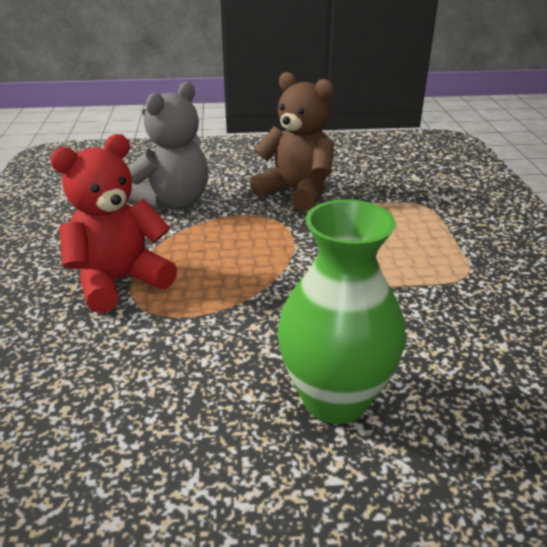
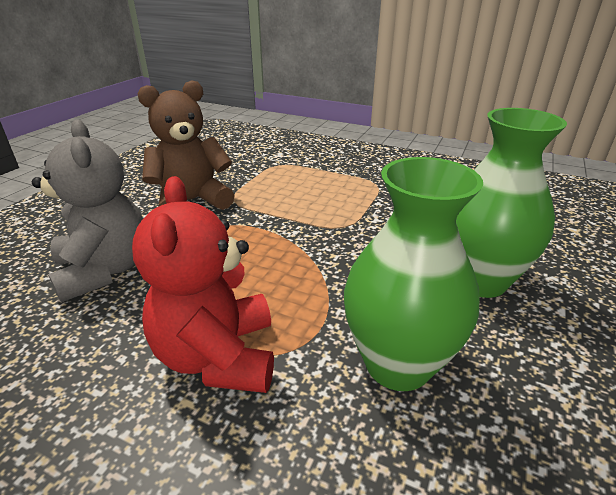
camera: 60 degrees left, 0 degrees up
(164, 370) = (397, 364): none -> green vase

